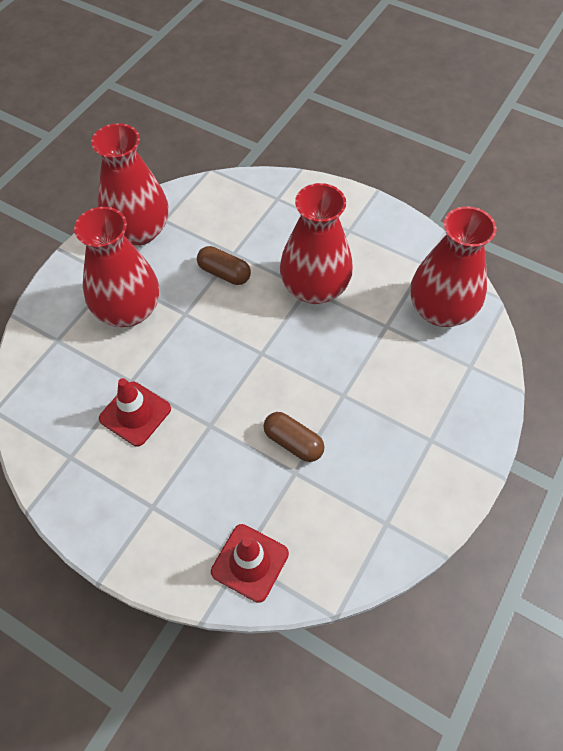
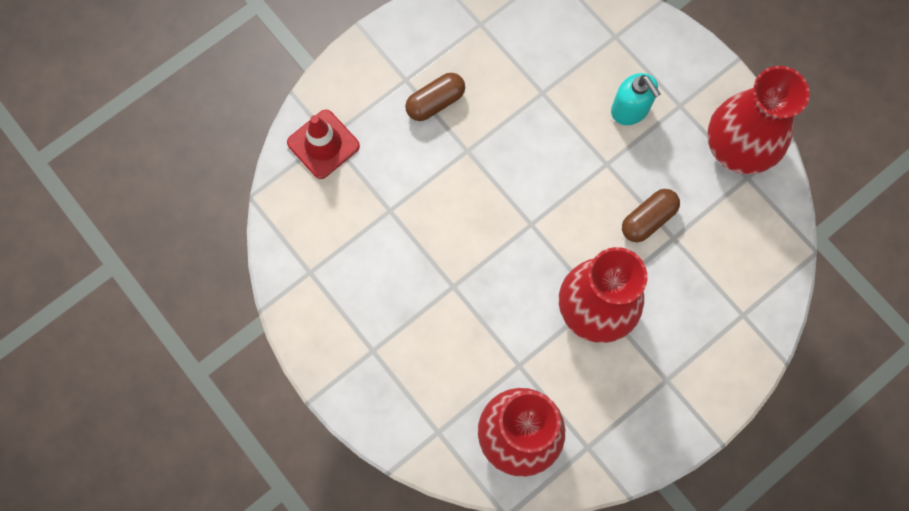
camera: 110 degrees right, 15 degrees up
(128, 310) = (630, 110): red vase -> turquoise soap dispenser
(135, 413) = (504, 88): red traffic cone -> none
(293, 442) = (420, 220): brown capsule -> brown capsule (435, 102)

